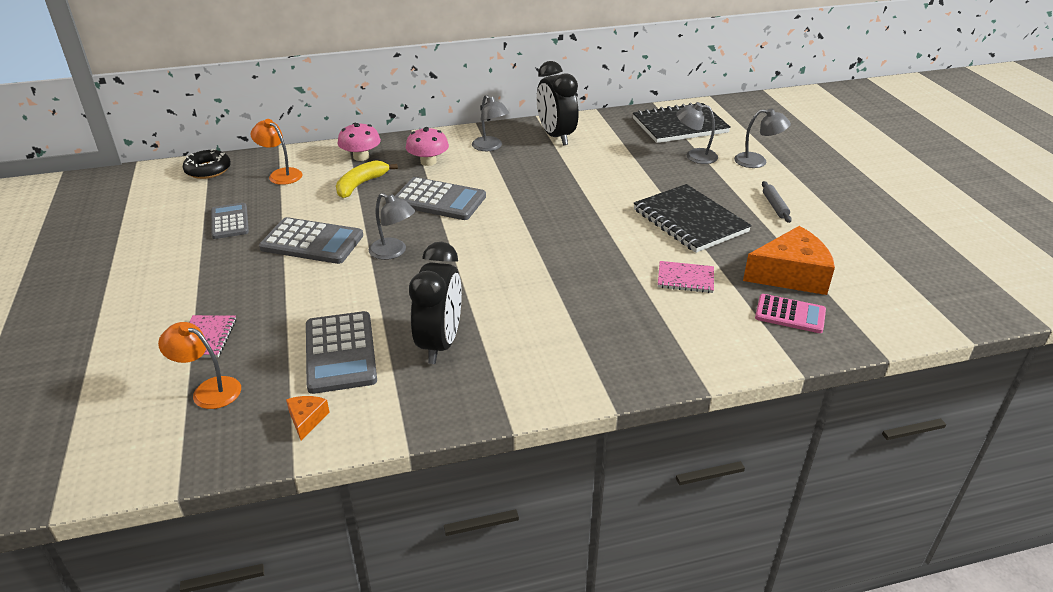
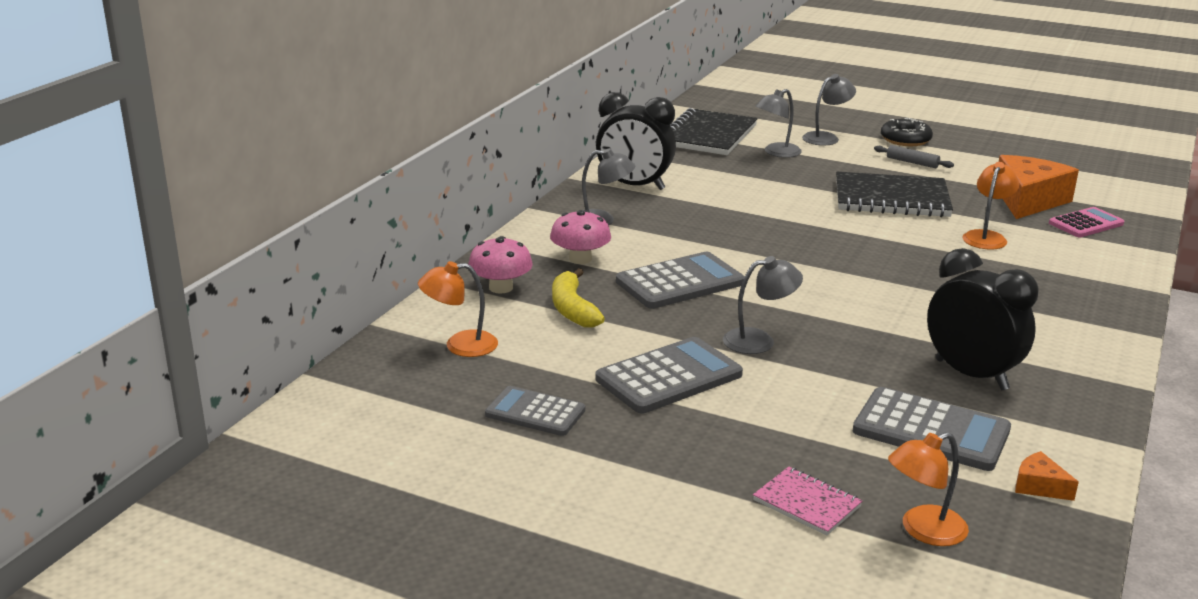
camera: 50 degrees left, 10 degrees down
(208, 170) = (357, 388): black donut -> black donut (905, 139)
(685, 279) = (986, 237): pink notebook -> orange lamp

